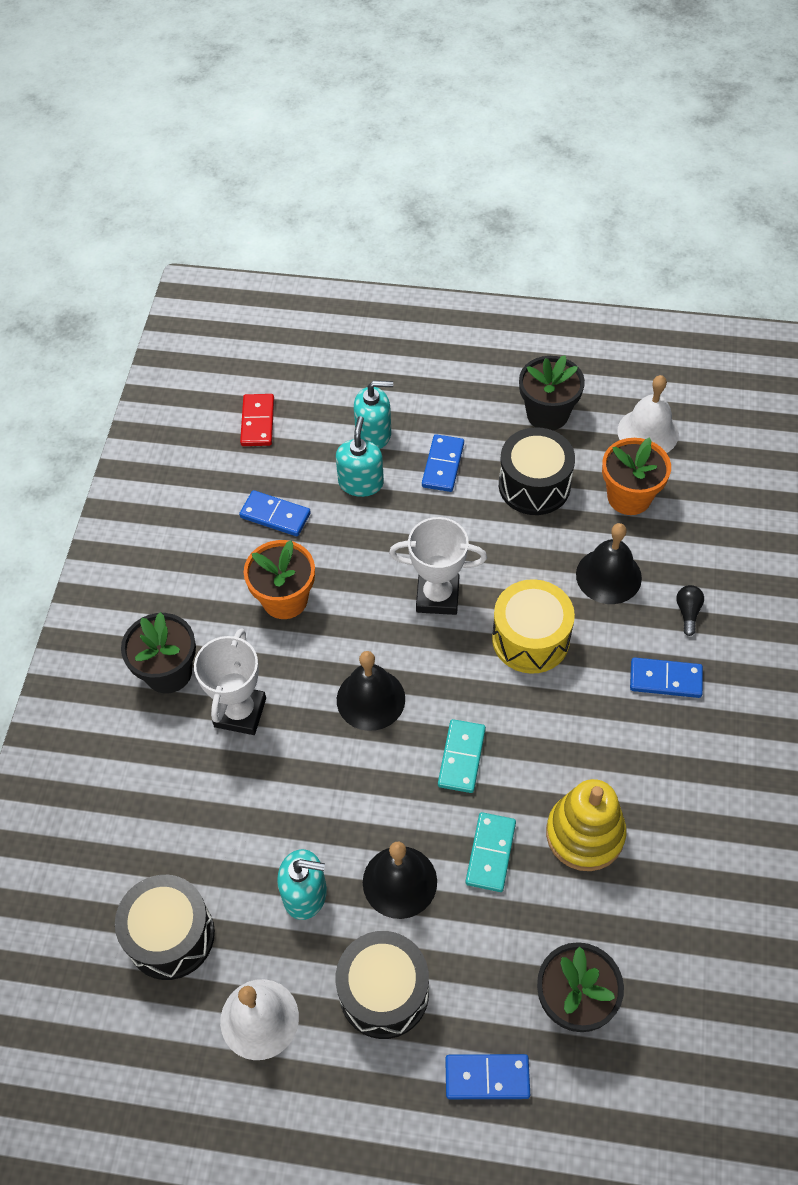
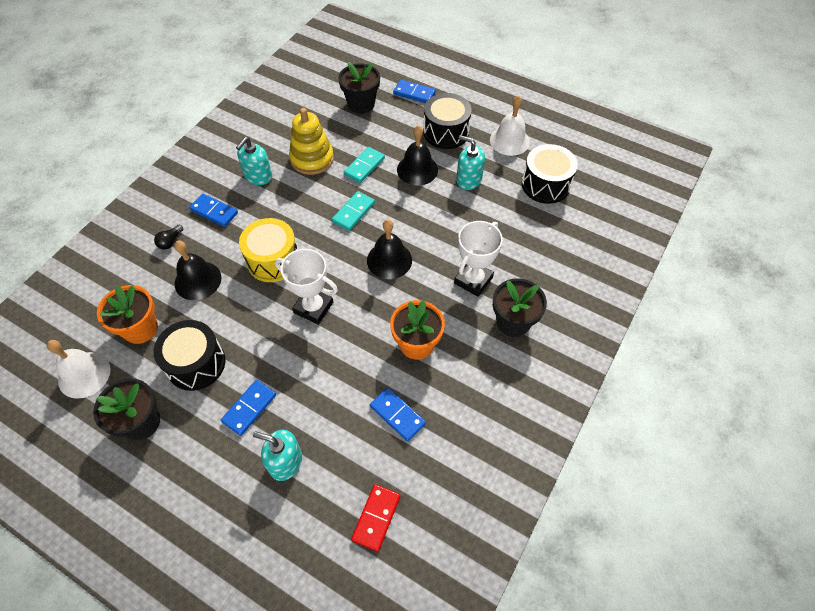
camera: 160 degrees left, 0 degrees up
(361, 482) = (319, 418): turquoise soap dispenser -> turquoise soap dispenser (258, 176)

